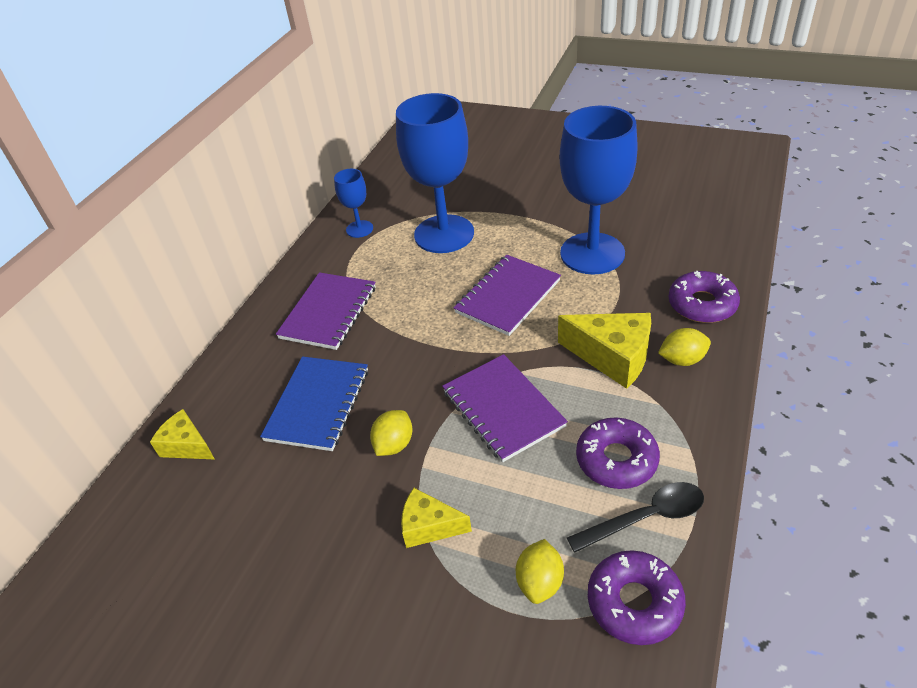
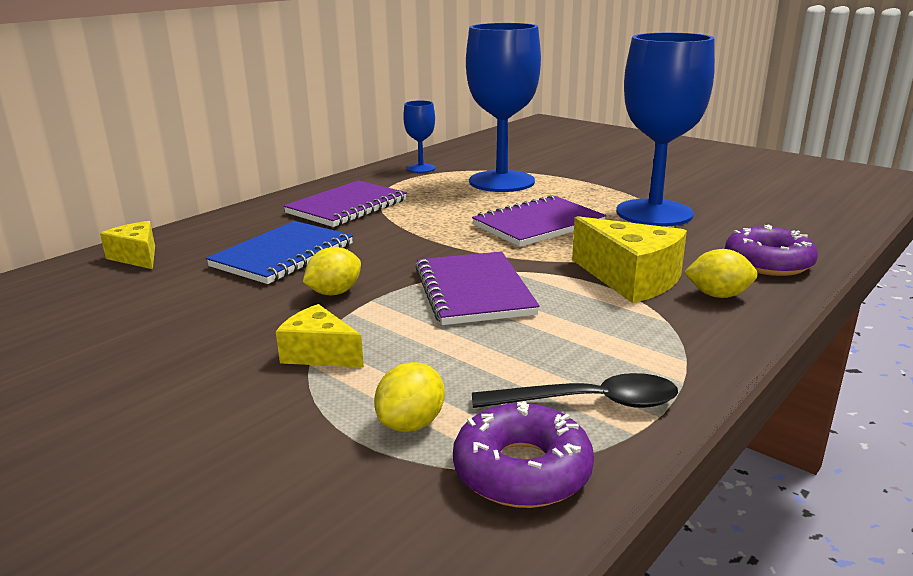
camera: 15 degrees right, 20 degrees down
(616, 460) = (582, 351): purple donut -> none

